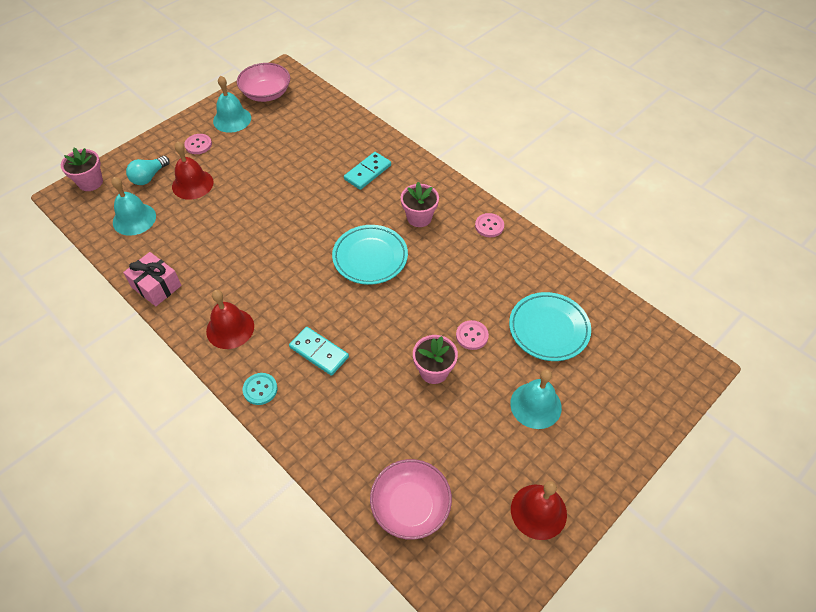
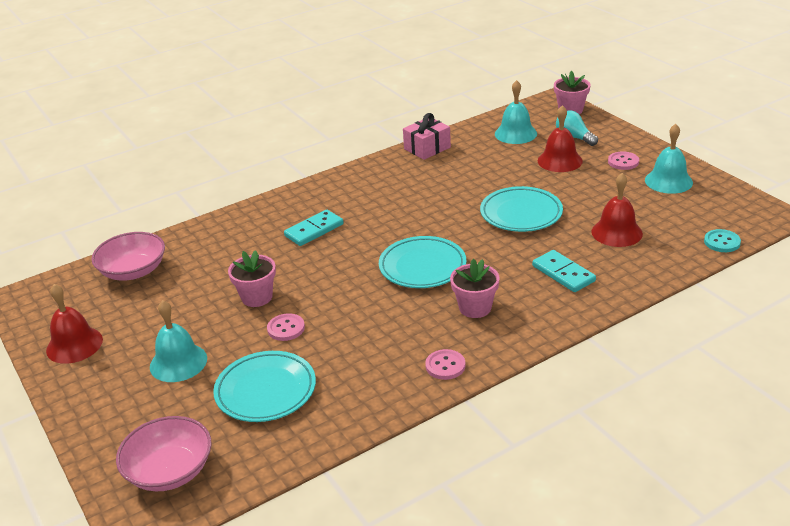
camera: 105 degrees right, 20 degrees down
(230, 328) = (363, 184): red bell -> red bell (616, 232)
(260, 389) = (291, 199): turquoise button -> turquoise button (722, 242)
(266, 93) = (721, 203): pink bowl -> pink bowl (170, 471)
(284, 203) = (521, 214): none -> turquoise plate

